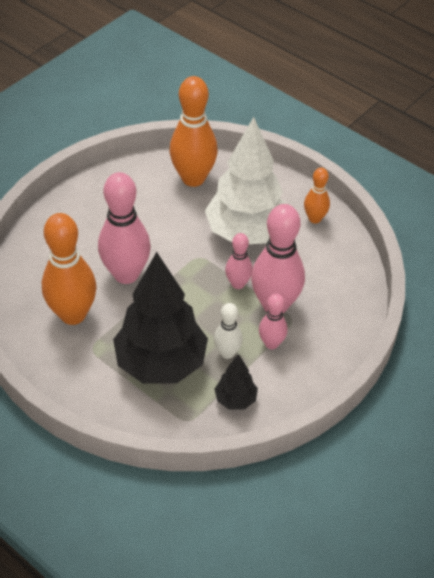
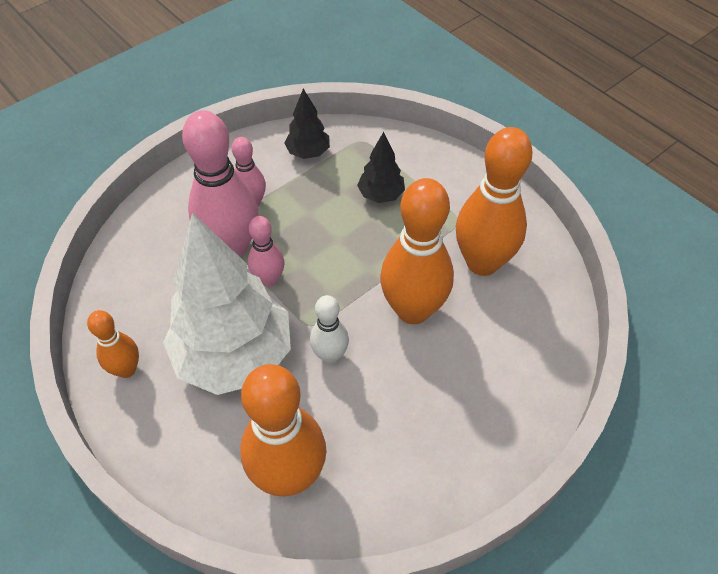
camera: 170 degrees left, 5 degrees up
(126, 274) = (413, 310): pink bowling pin -> orange bowling pin
(161, 364) = (381, 195): black tree -> black tree, size x0.45
(227, 353) = (304, 198): white bowling pin -> white bowling pin (330, 355)

